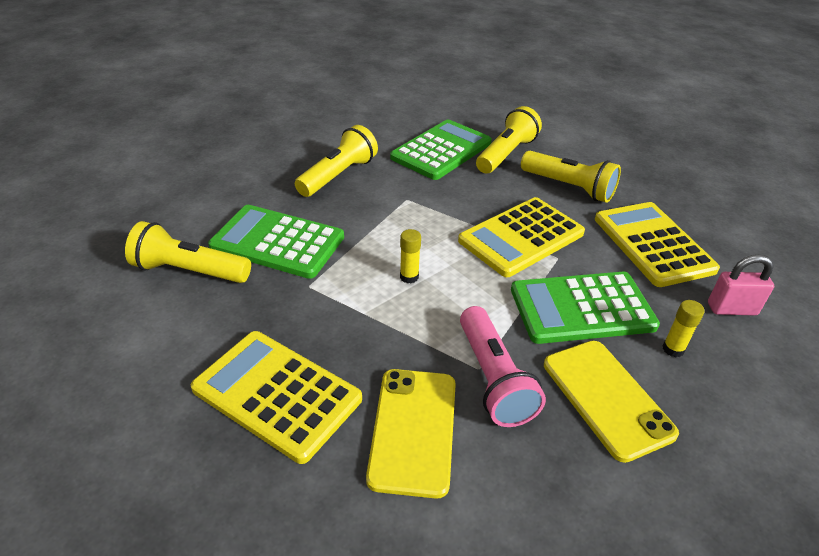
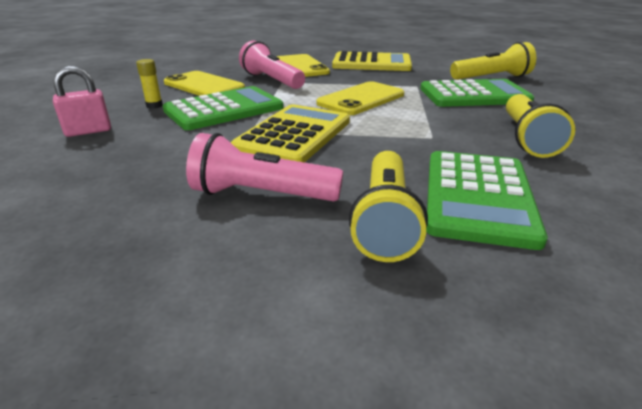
camera: 155 degrees right, 10 degrees down
(409, 277) = (361, 99): yellow glue stick -> yellow phone
(569, 187) = (261, 195): yellow flashlight -> pink flashlight
(653, 244) = (149, 159): yellow calculator -> none

